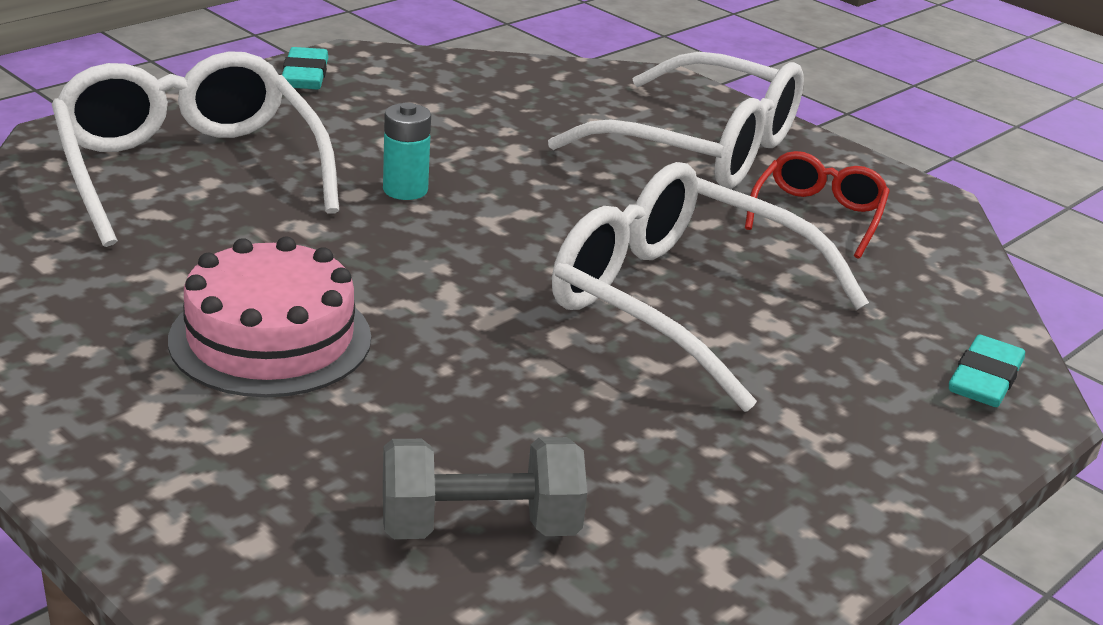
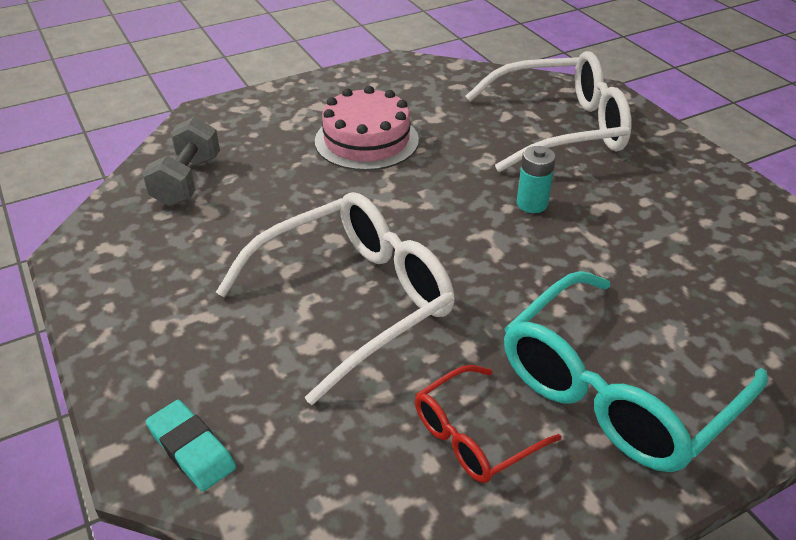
camera: 110 degrees right, 10 degrees up
(305, 75) = (722, 181): turquoise eraser -> none
(702, 148) = (615, 390): white glasses -> turquoise glasses
(817, 215) = (474, 436): red glasses -> red glasses turned 105 degrees clockwise

